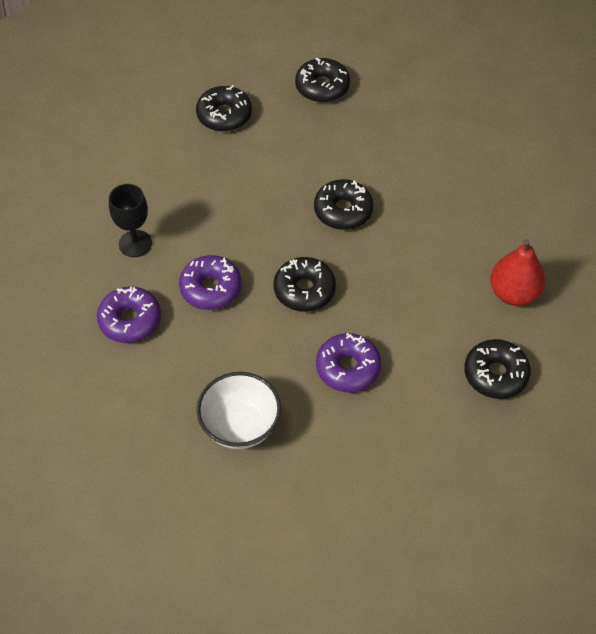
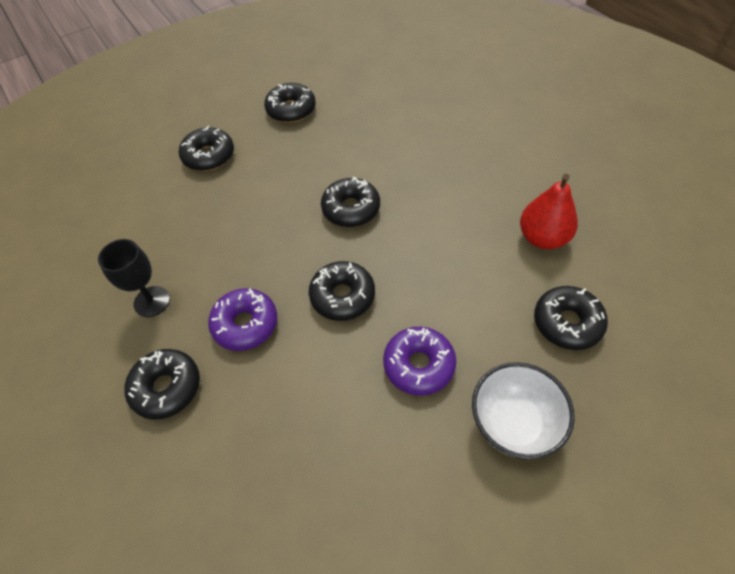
camera: 15 degrees left, 0 degrees up
(130, 320) = (166, 387): purple donut -> black donut
(240, 426) = (328, 475): white bowl -> white bowl (513, 424)

